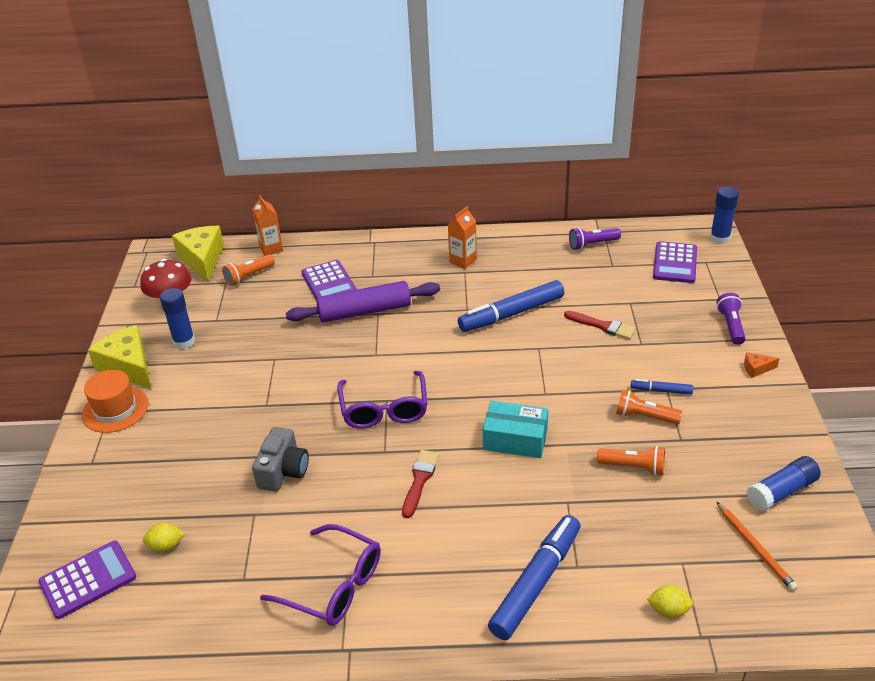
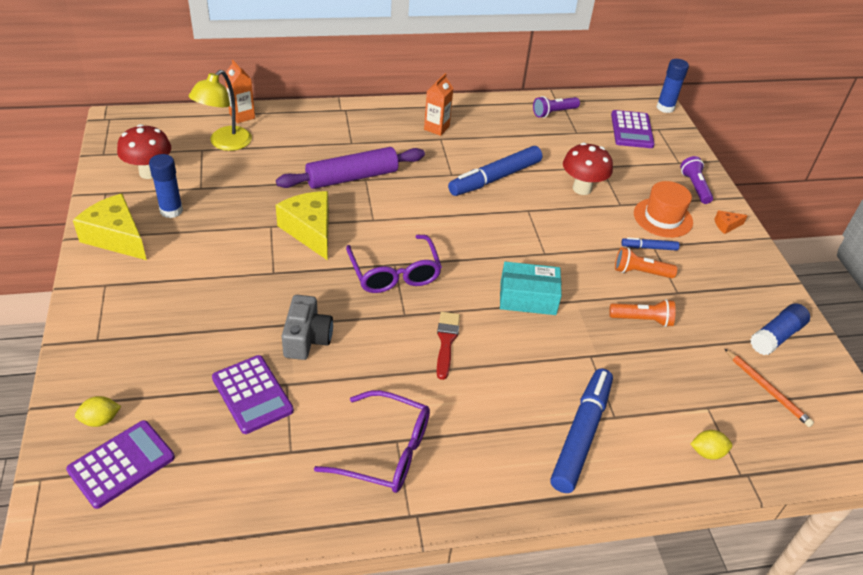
camera: 15 degrees left, 5 degrees up
(115, 409) = (111, 282): orange hat -> orange hat (663, 218)
(166, 546) = (200, 422): yellow lemon -> yellow lemon (100, 420)
(202, 259) = (171, 126): yellow cheese -> yellow cheese (310, 231)
(249, 276) = (225, 143): orange flashlight -> yellow lamp
(329, 283) = (310, 150): purple calculator -> purple calculator (252, 394)
(602, 326) = (582, 188): red brush -> red mushroom

